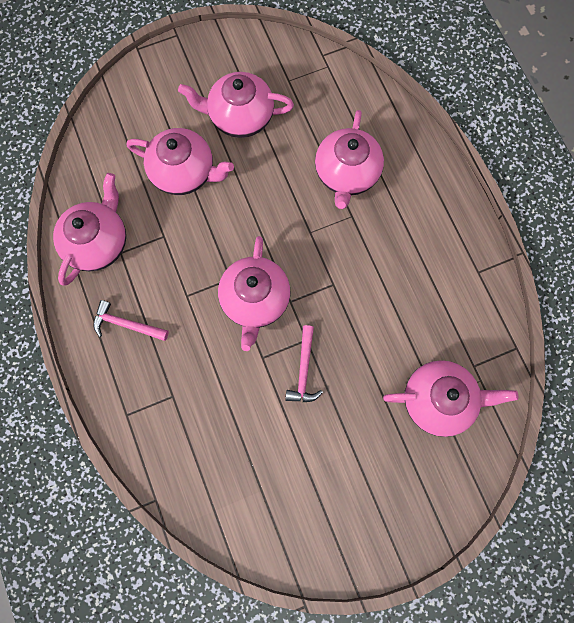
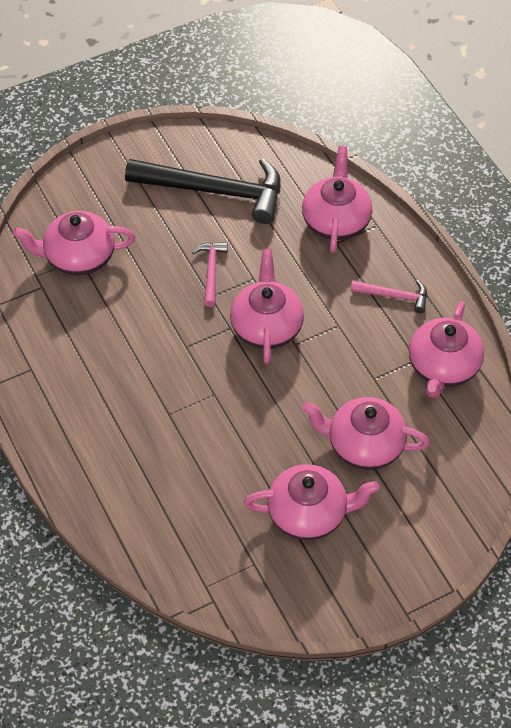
camera: 175 degrees right, 20 degrees down
(292, 478) = (215, 191): none -> black hammer
(346, 174) = (176, 458): pink teapot -> pink teapot (336, 221)

